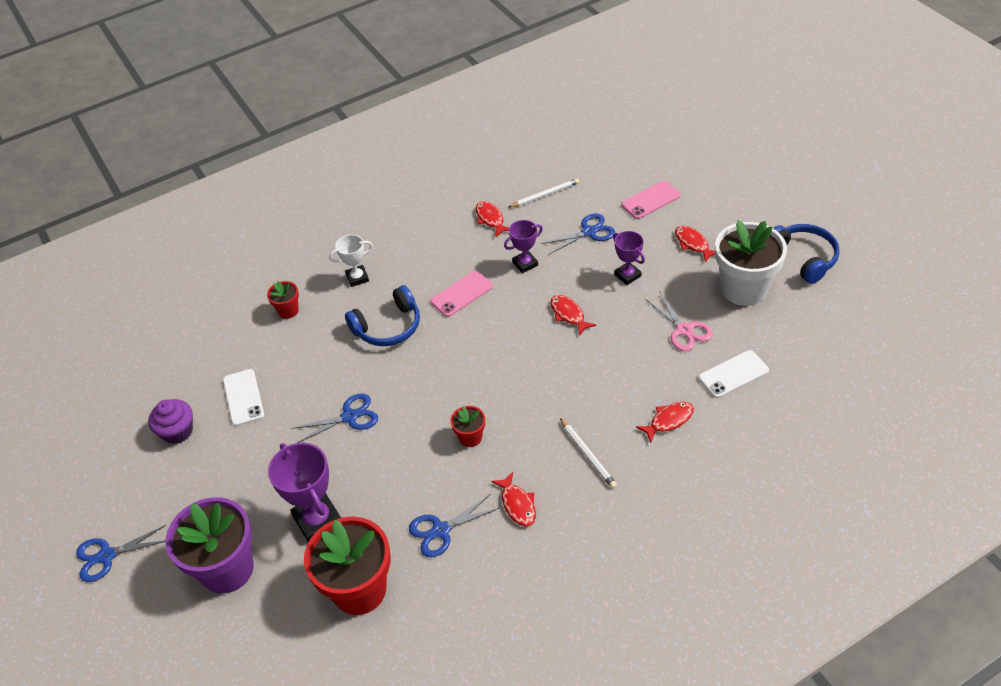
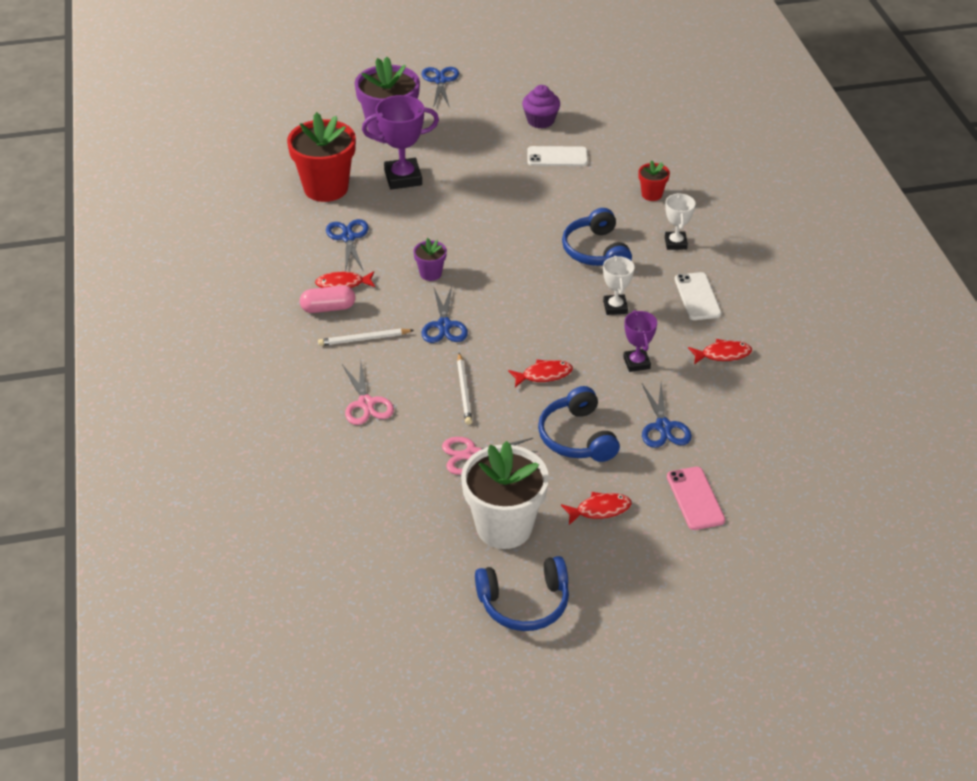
camera: 105 degrees right, 5 degrees down
(350, 416) = (499, 210): blue scissors -> blue scissors (444, 325)
(461, 294) = (615, 307): pink phone -> white trophy
(470, 437) = (430, 273): red flower pot -> purple flower pot
(545, 195) = (746, 408): white pencil -> white pencil (464, 391)
(558, 502) = (328, 308): none -> pink capsule
(627, 275) = (577, 437): purple trophy -> blue headphones
(668, 420) = (366, 404): red fish -> pink scissors
(733, 374) = (391, 471): white phone -> white phone (697, 296)

